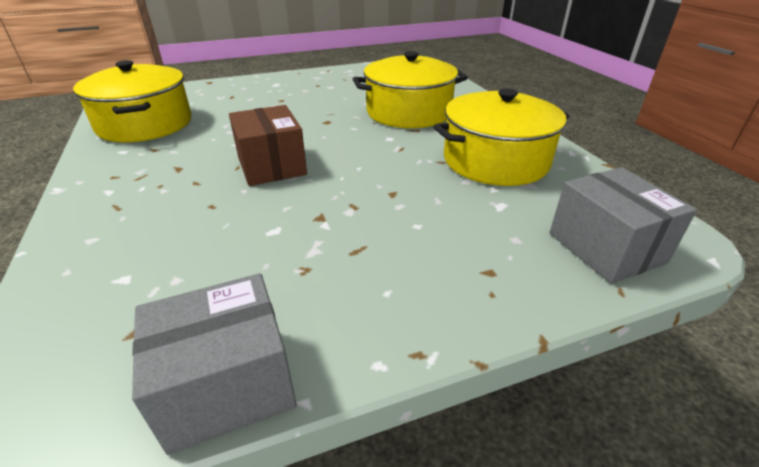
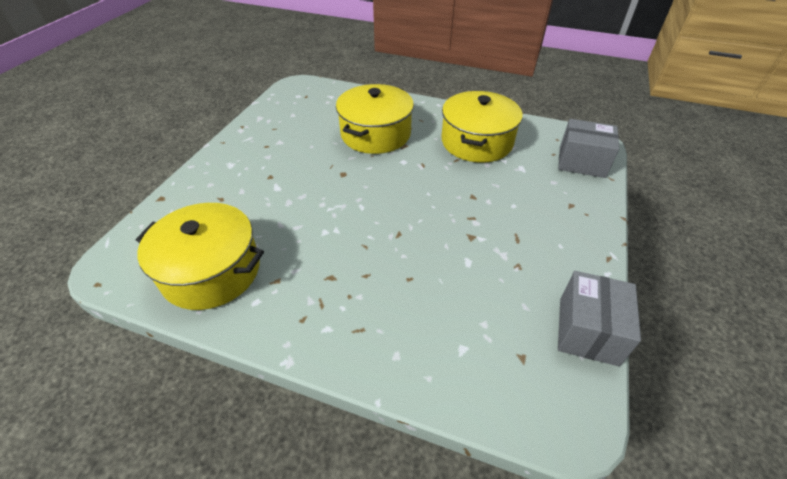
camera: 50 degrees left, 10 degrees up
(271, 165) = (382, 229): brown box -> none

